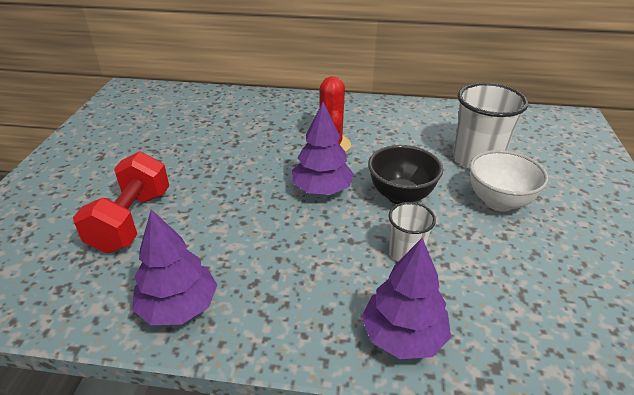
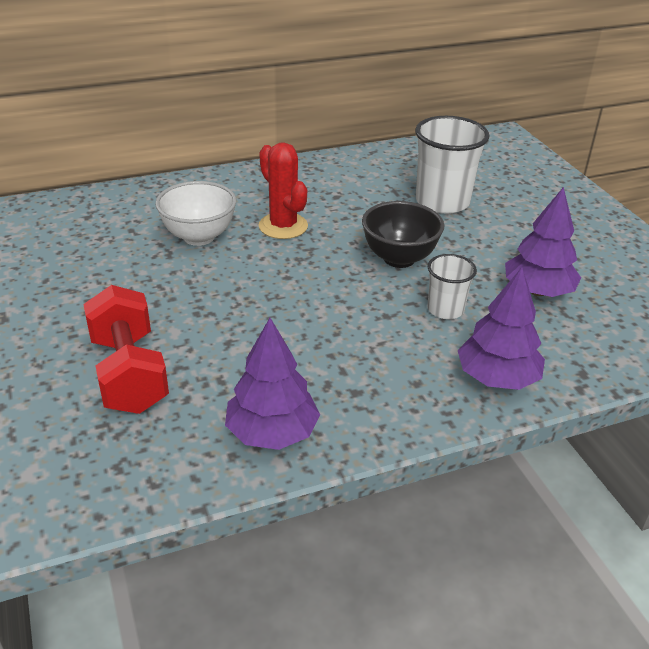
camera: 30 degrees left, 0 degrees up
(322, 189) = (315, 275): purple tree -> purple tree (537, 291)
(498, 202) = (491, 238): white bowl -> white bowl (199, 237)

